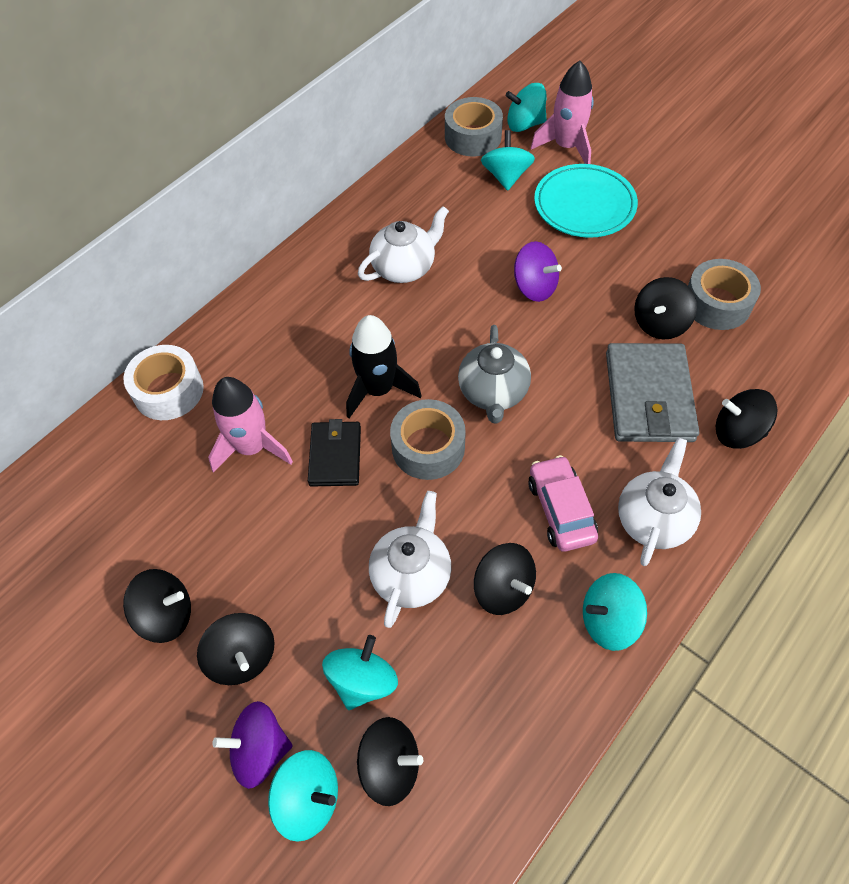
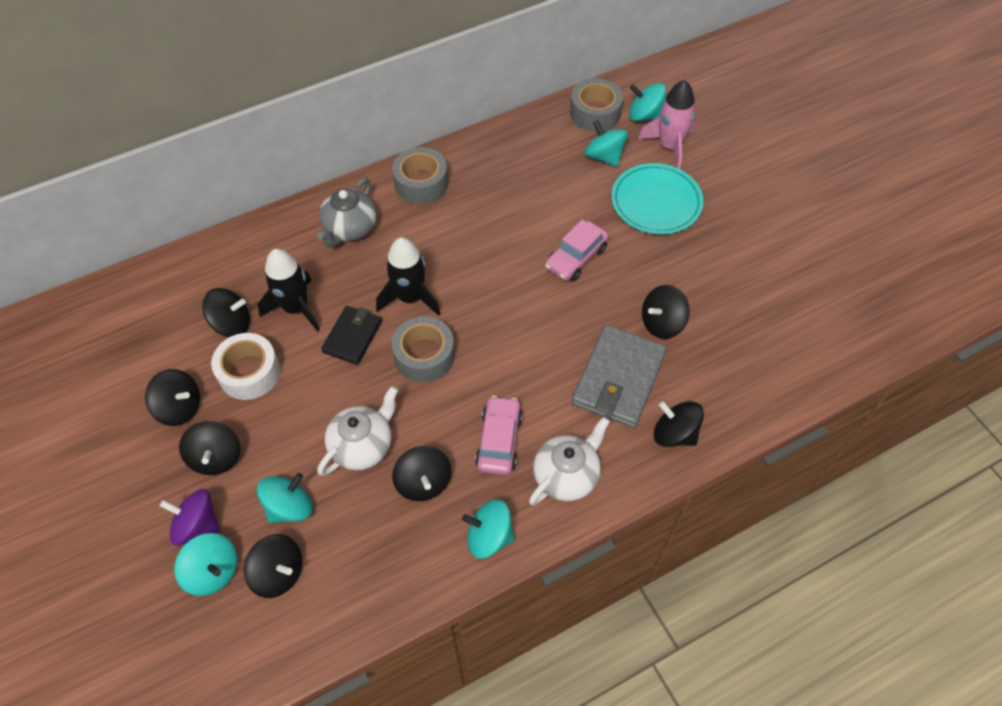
camera: 20 degrees right, 0 degrees up
(168, 391) = (257, 244): white tape -> white tape (249, 372)
(183, 492) = (232, 324): none -> black spinning top
(252, 447) = (296, 308): pink rocket -> black rocket
(404, 267) = (481, 206): white teapot -> none
(493, 393) = (496, 331): grey teapot -> grey teapot (350, 228)
(506, 176) = (604, 156): turquoise spinning top -> turquoise spinning top turned 60 degrees counterclockwise
(534, 287) = (576, 258): purple spinning top -> pink car
(717, 303) = (720, 323): grey tape -> grey tape (421, 183)

